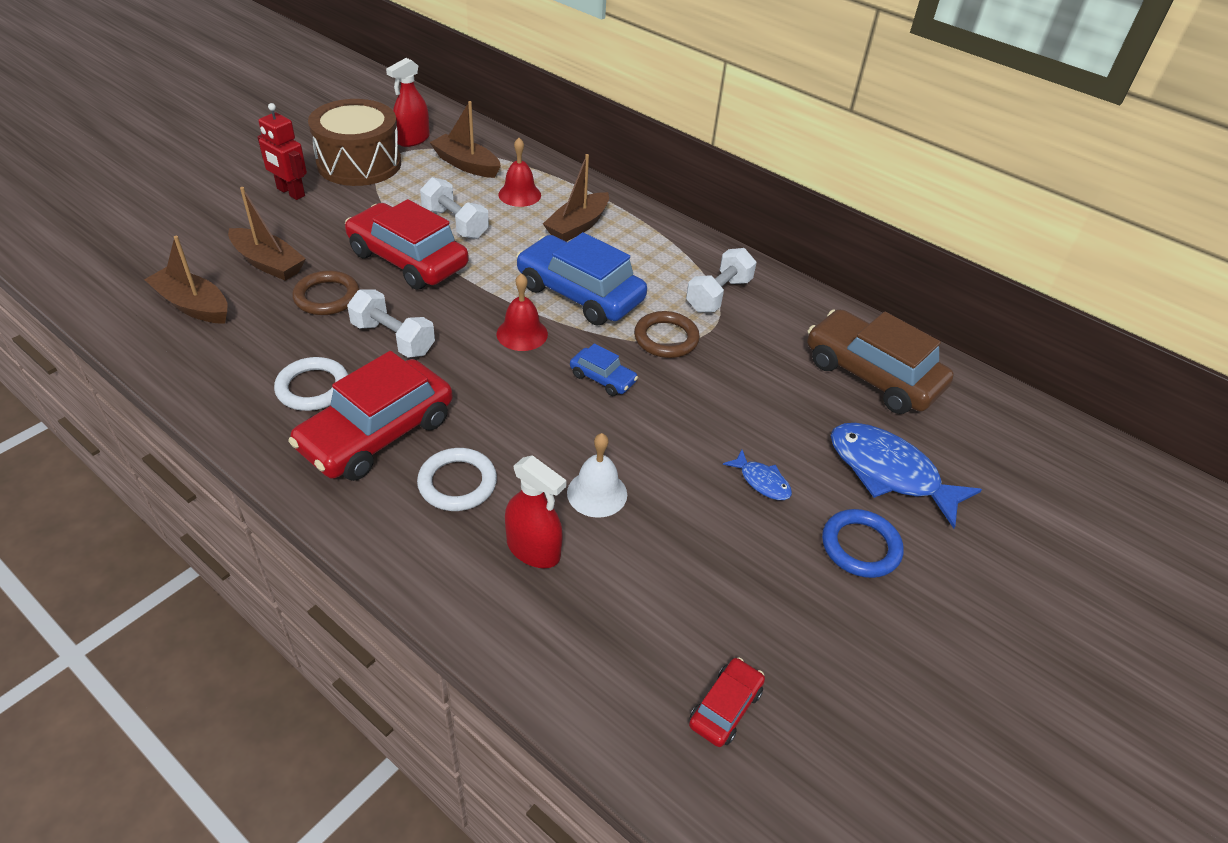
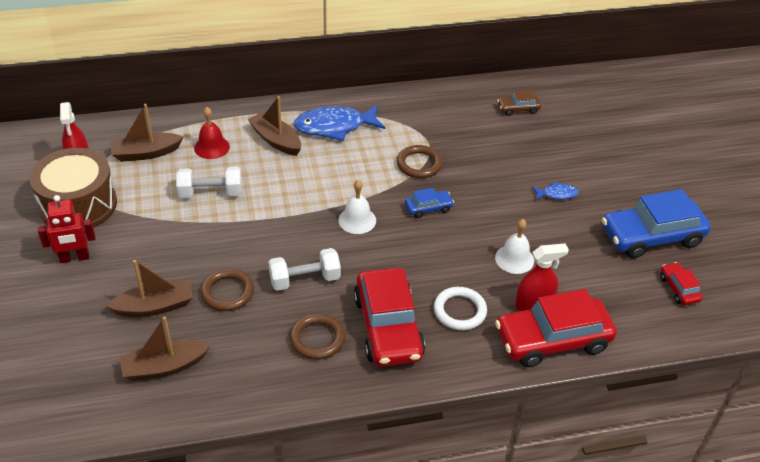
camera: 50 degrees left, 0 degrees up
(313, 388) = (317, 339): white ring -> brown ring
(408, 260) = (227, 234): red car -> red car (552, 340)
(522, 334) = (357, 220): red bell -> white bell
(578, 226) = (276, 140): brown boat -> brown boat turned 150 degrees clockwise
(580, 293) = (344, 176): blue car -> blue car (651, 236)
(718, 295) = (402, 122): white dumbbell -> none
(860, 546) = (624, 187): blue ring -> none
(871, 375) = (518, 109): brown car -> brown car, size x0.47
(889, 472) = (587, 148): blue fish -> blue fish (334, 127)

